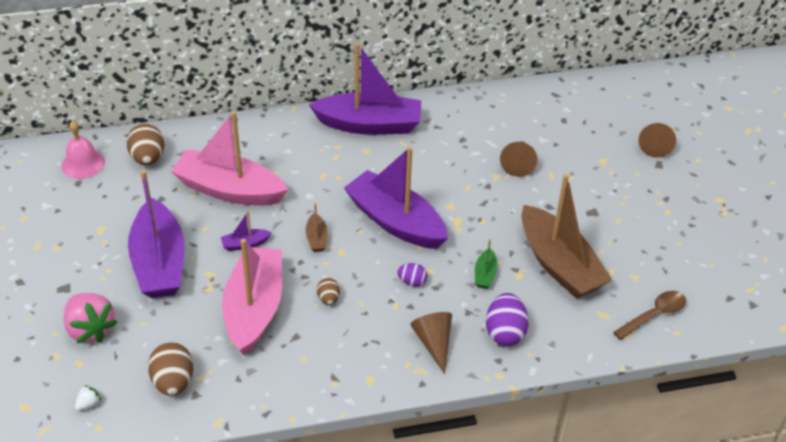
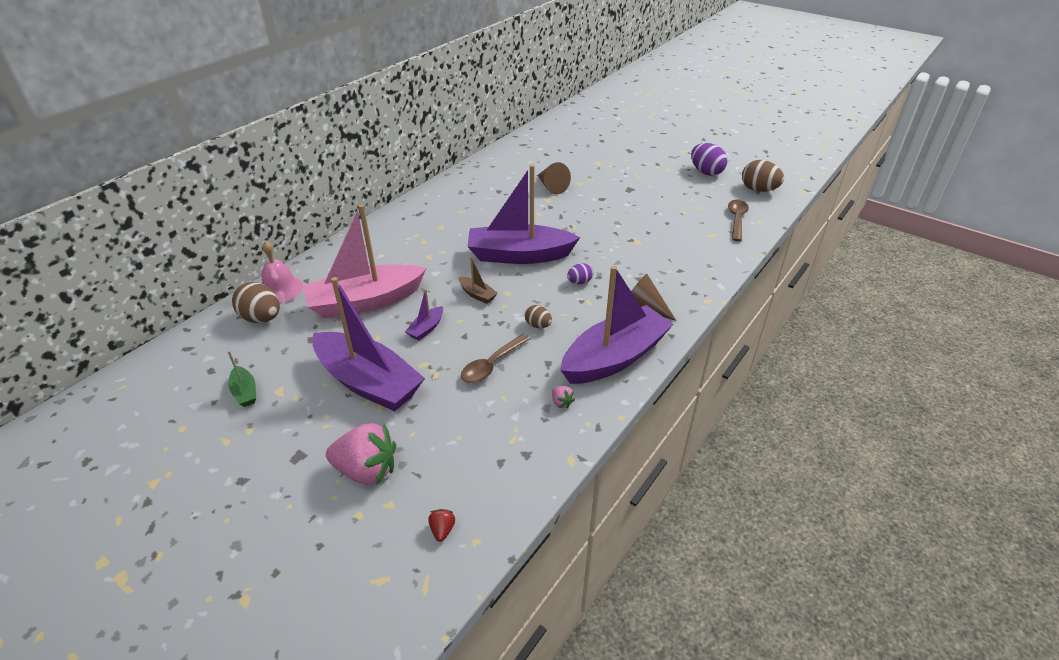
camera: 40 degrees left, 5 degrees down
(83, 163) = (198, 354): pink bell -> pink bell (280, 289)
(88, 404) = (442, 530): white strawberry -> red strawberry
(173, 382) = (495, 458): brown egg -> brown egg (758, 190)
(254, 308) = (492, 365): pink boat -> brown spoon
(265, 375) = (561, 402): none -> pink strawberry
(369, 124) = (423, 212): purple boat -> purple boat (615, 357)
(485, 274) = (618, 252): green boat -> green boat (245, 392)
(505, 332) = (675, 276): purple egg -> purple egg (706, 172)
(559, 264) = (651, 224): brown boat -> none
(655, 145) = (614, 143): brown cone -> none

